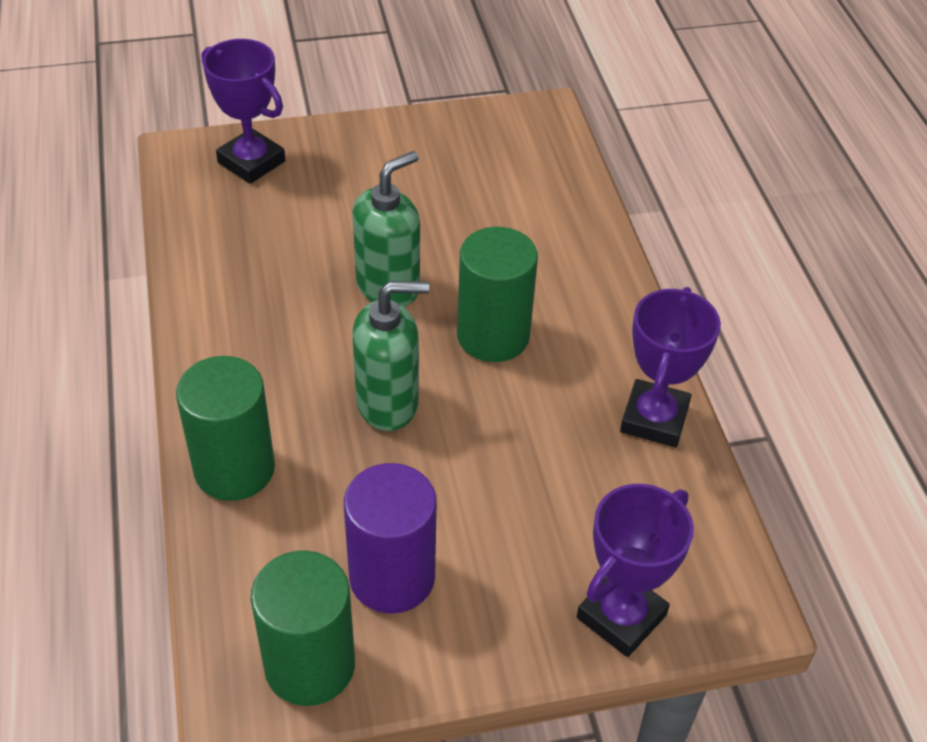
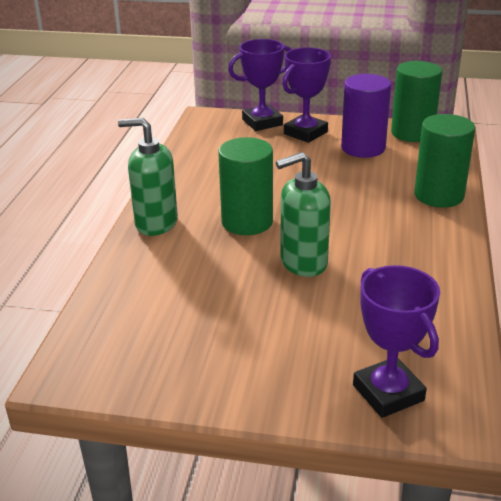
camera: 155 degrees left, 15 degrees down
(388, 403) = (334, 205): green soap dispenser -> green soap dispenser (156, 223)
(654, 419) = (183, 171): purple trophy -> purple trophy (305, 133)

